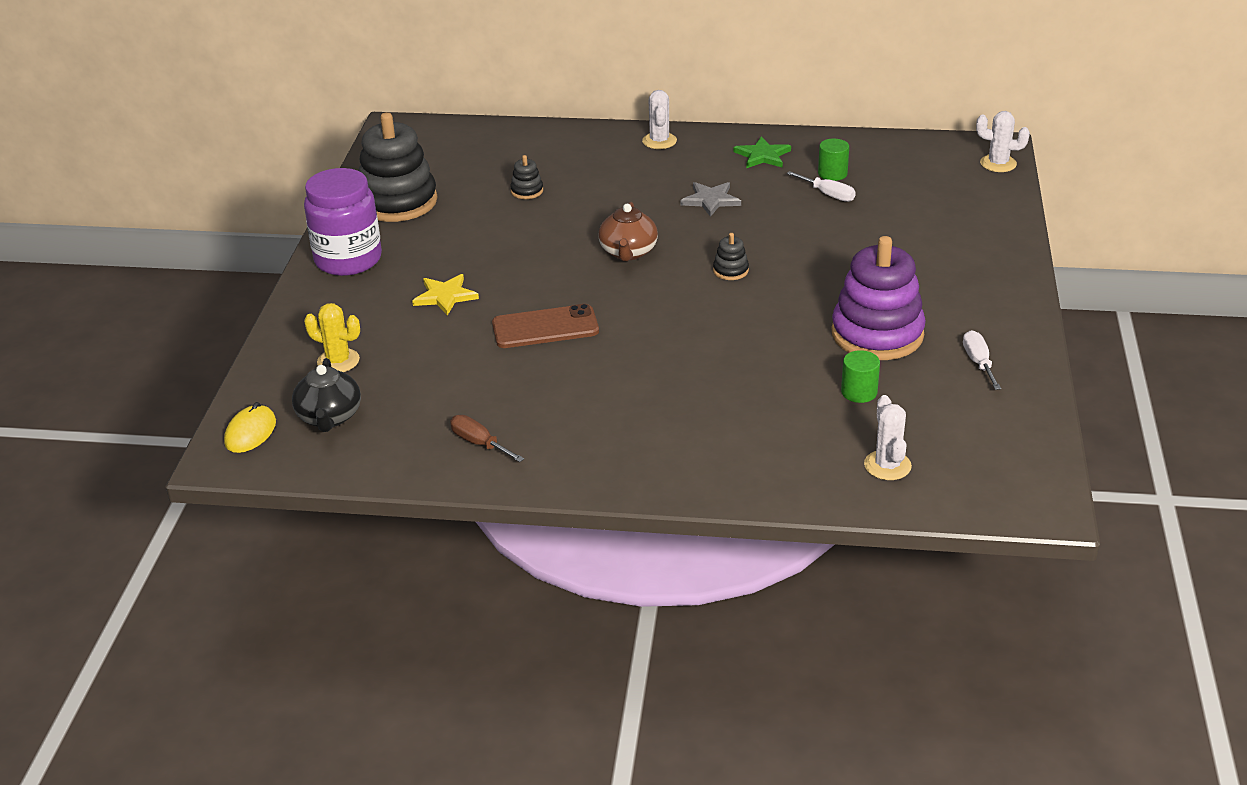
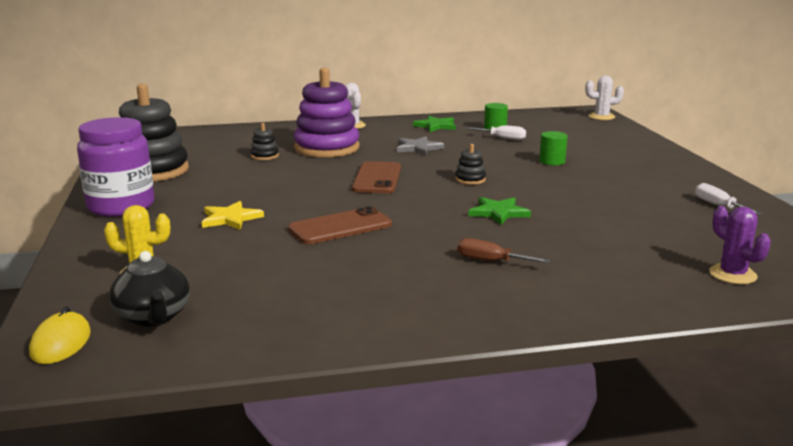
camera: 20 degrees left, 15 degrees down
(479, 443) = (335, 314): brown screwdriver -> brown screwdriver (490, 261)
(628, 252) = (377, 178): brown teapot -> brown phone
(721, 332) = (498, 212): none -> green star
(859, 392) = (650, 233): green cylinder -> green cylinder (552, 161)
(877, 334) = (623, 200): purple stacking toy -> purple stacking toy (327, 148)
(887, 465) = (732, 274): white cactus -> purple cactus

